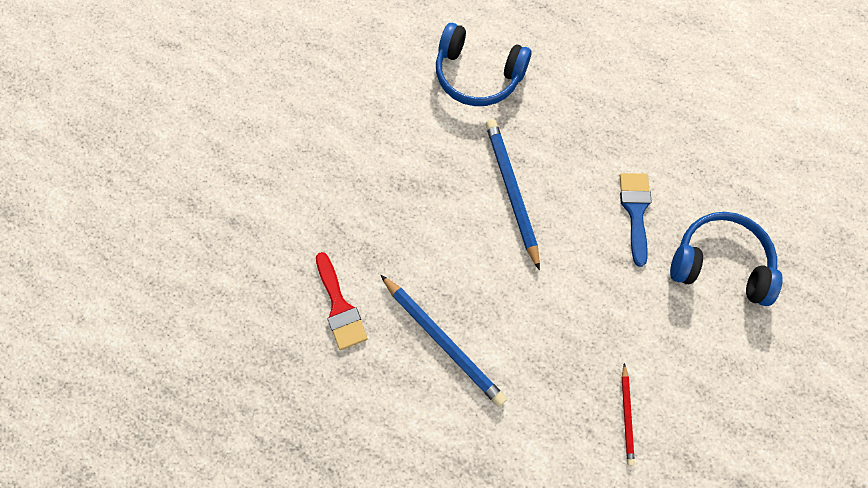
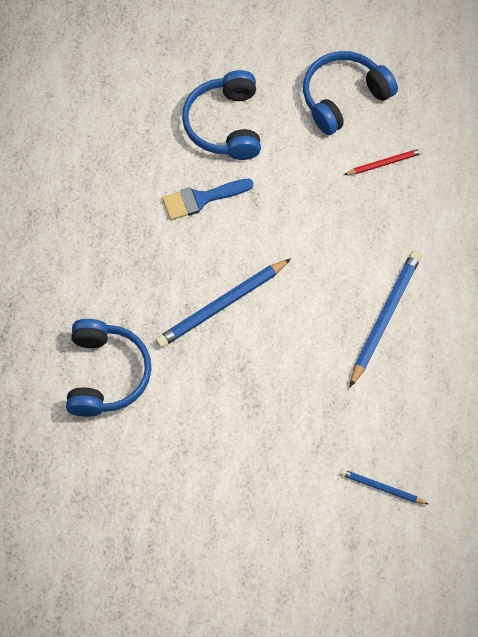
camera: 110 degrees left, 5 degrees down
(272, 268) = (382, 488): none -> blue pencil
(340, 307) = (392, 413): red brush -> none
(725, 403) = (343, 97): none -> blue headphones

